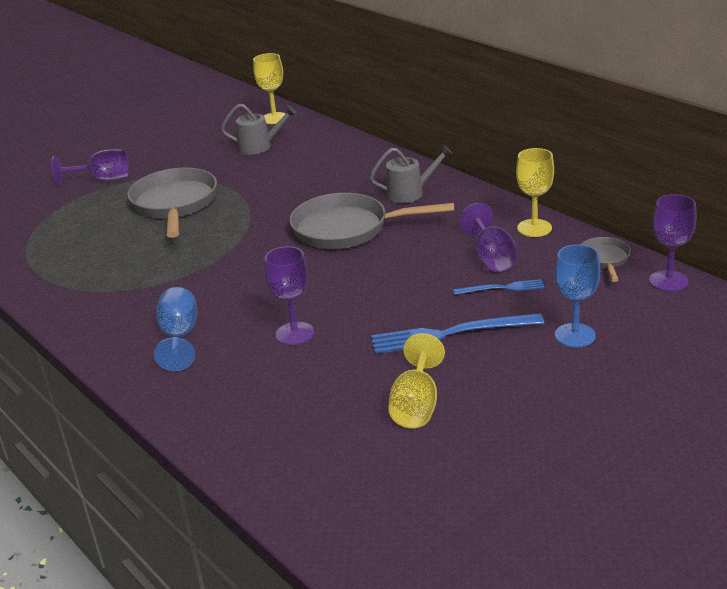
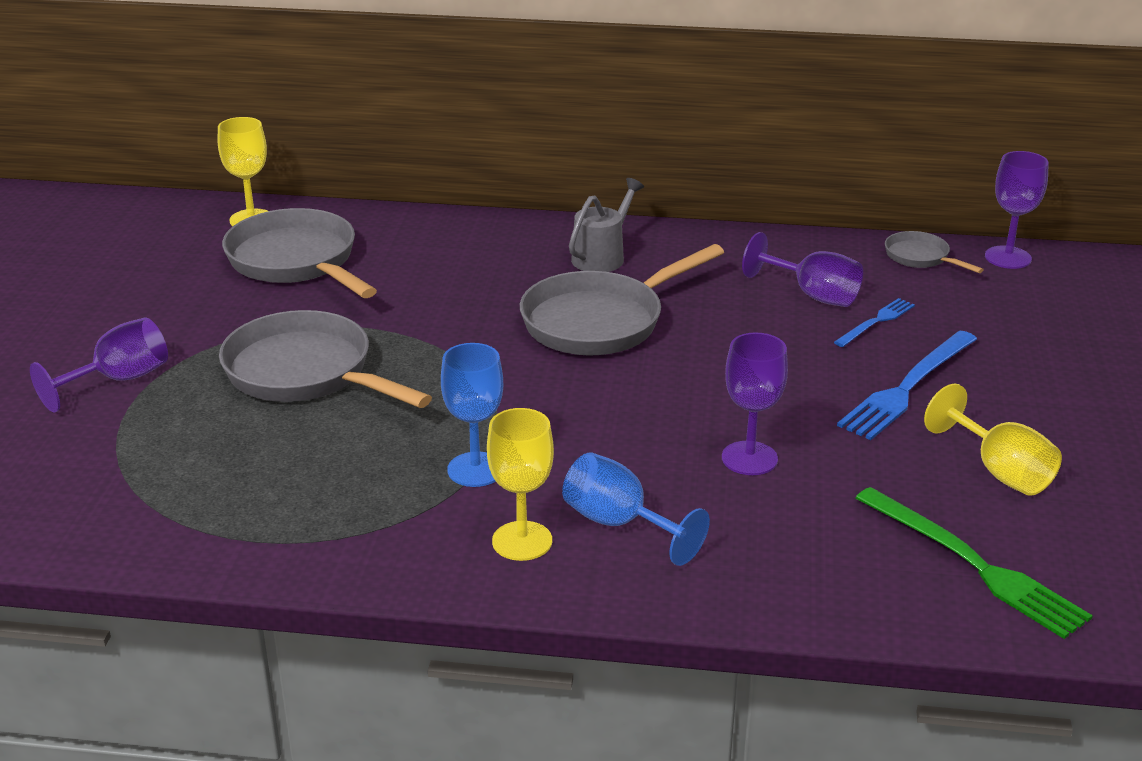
camera: 45 degrees left, 0 degrees up
(259, 146) = (296, 261): grey watering can -> grey pan
(307, 447) = (974, 564): none -> green fork
(534, 228) = (802, 249): yellow goblet -> yellow goblet (522, 541)
(575, 335) = (1018, 340): blue goblet -> blue goblet (475, 469)

